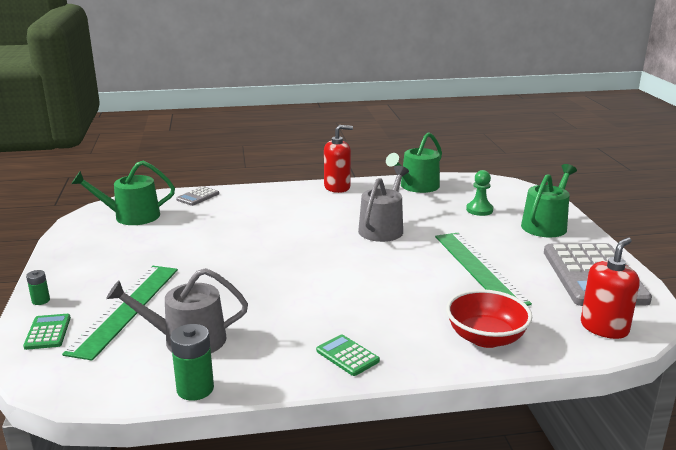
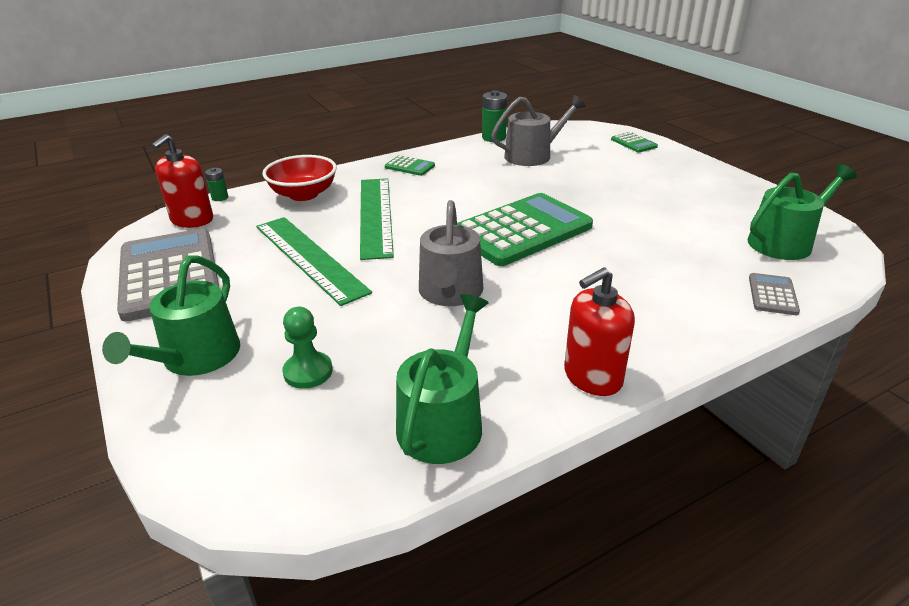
camera: 160 degrees right, 10 degrees up
(41, 300) = (681, 156): green battery -> green battery (220, 198)
(125, 308) = (608, 163): green ruler -> green ruler (375, 216)
(297, 257) = (522, 230): none -> green calculator

